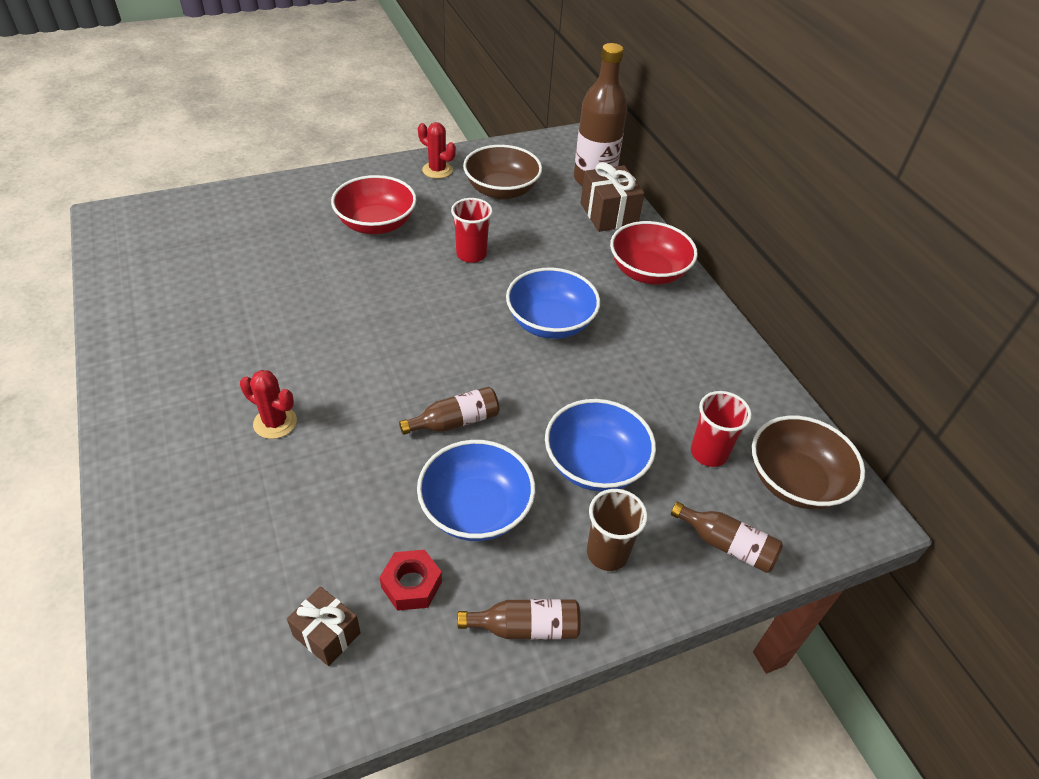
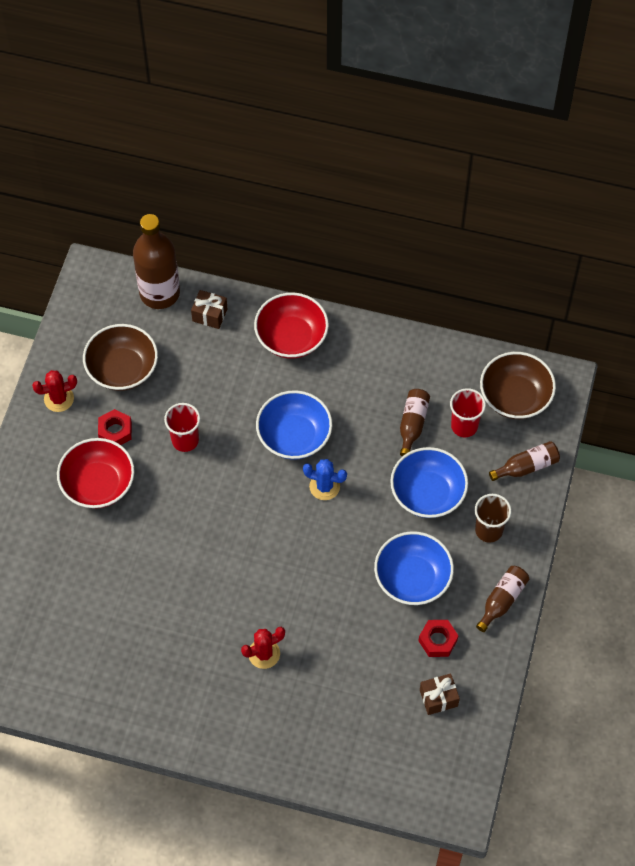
camera: 50 degrees left, 15 degrees up
(438, 211) = (115, 431): none -> red nut
(455, 422) = (339, 549): brown bottle -> brown bottle (412, 424)
(518, 372) = (324, 486): none -> blue cactus
(608, 214) = (209, 315): brown gift -> brown gift, size x0.63

